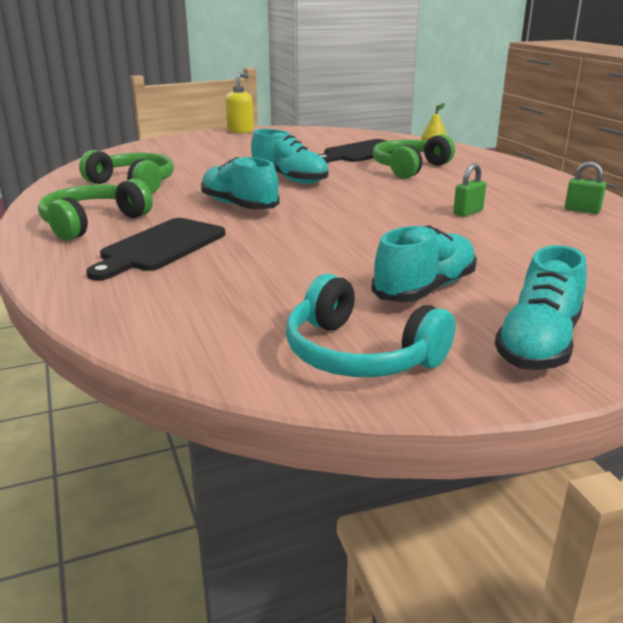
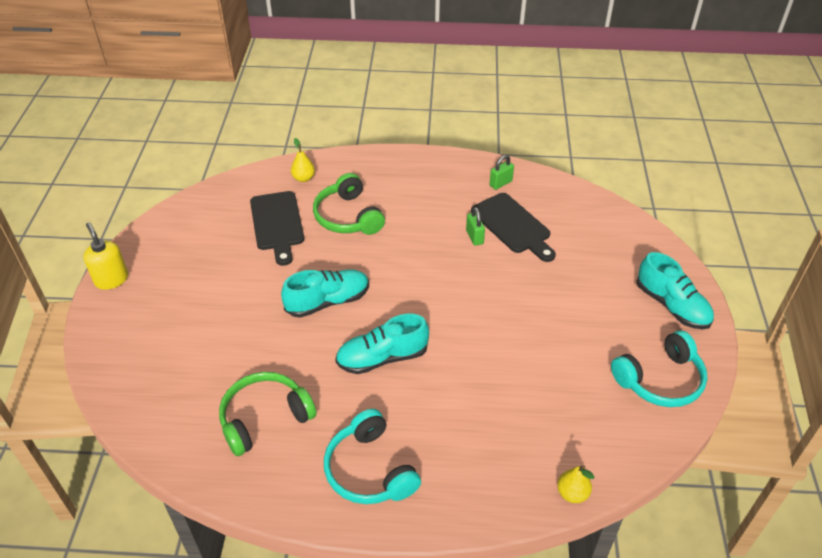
camera: 65 degrees left, 20 degrees up
(93, 223) = (370, 469): green headphones -> turquoise headphones
(99, 319) = (572, 493): none -> yellow pear
(160, 247) = (455, 433): black cutting board -> black cutting board (513, 226)
(425, 289) = (591, 318): turquoise shoe -> none

